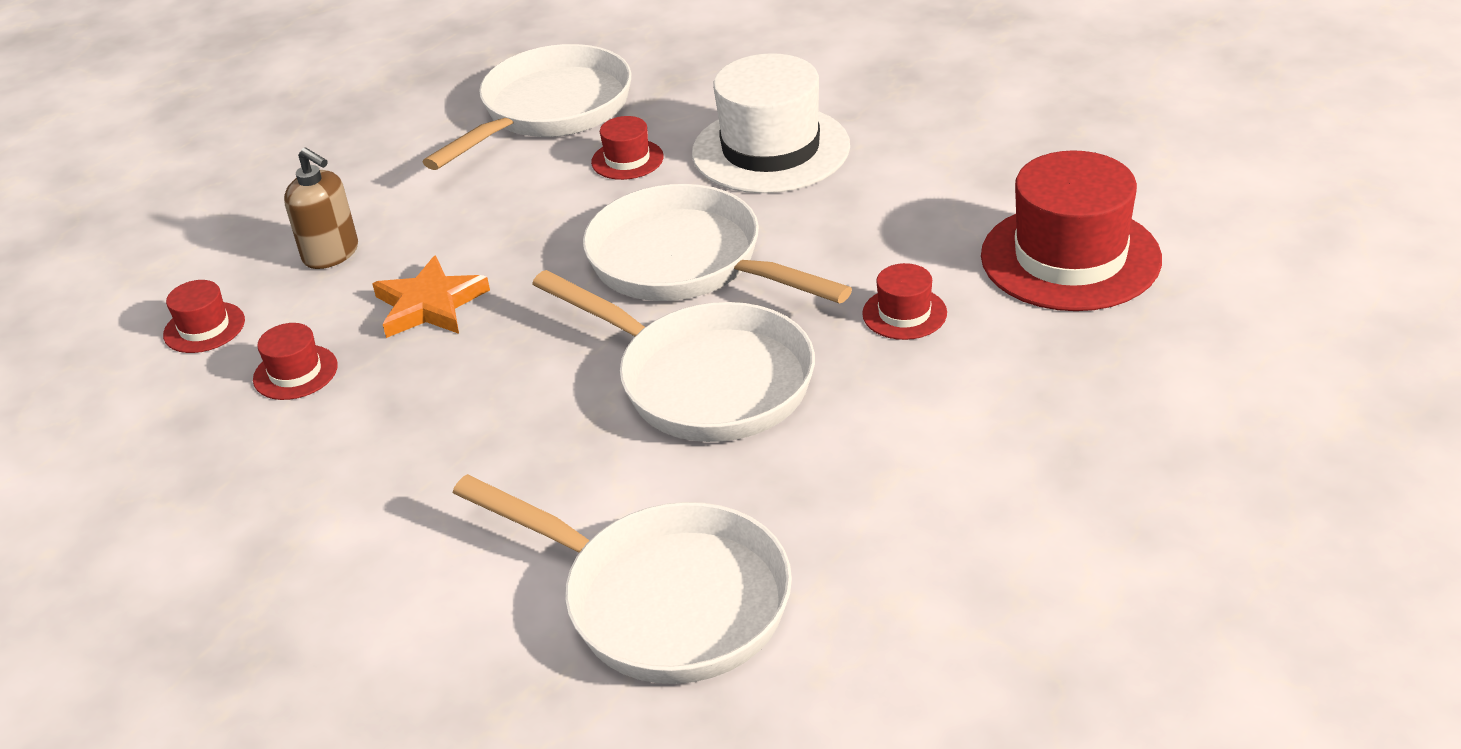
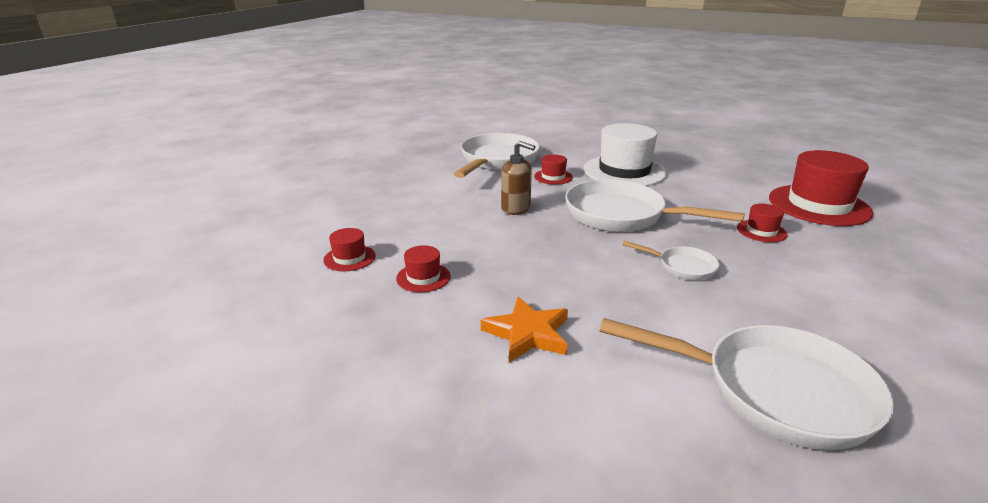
camera: 15 degrees left, 10 degrees down
(331, 254) = (412, 220): brown soap dispenser -> brown soap dispenser (516, 208)
(429, 305) = (488, 240): orange star -> orange star (527, 334)
(704, 381) = (682, 267): white pan -> white pan, size x0.48

